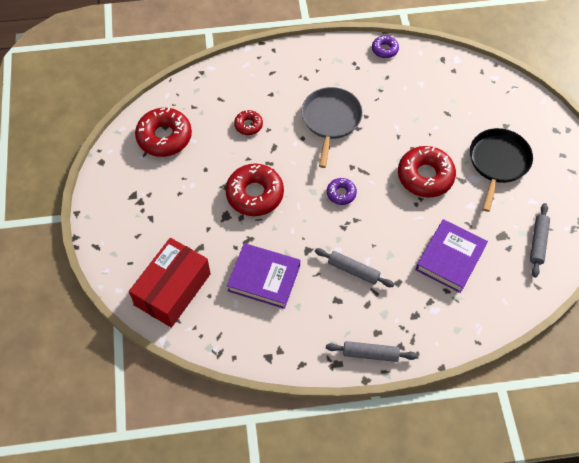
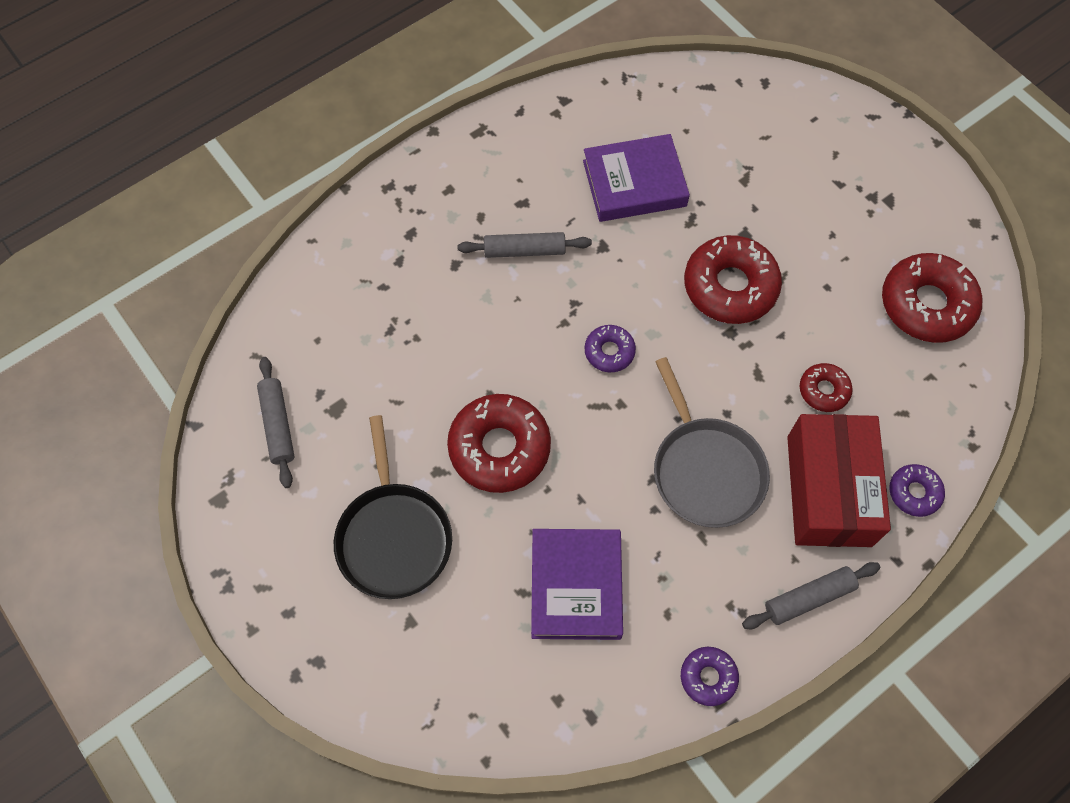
camera: 150 degrees right, 5 degrees up
(173, 289) = (735, 115): red box -> red box (828, 490)
(244, 68) = (914, 492): none -> purple donut
(370, 354) = (443, 162): grey rolling pin -> grey rolling pin (809, 598)
(450, 258) = (399, 334): purple book -> purple book (576, 586)

